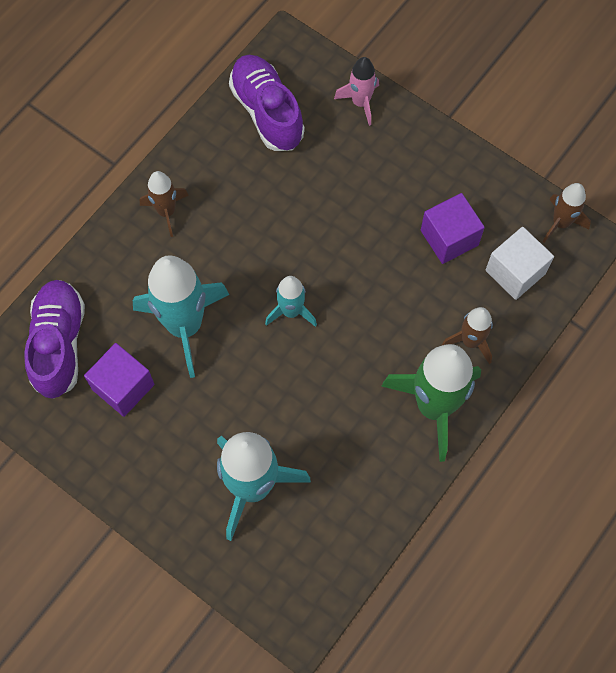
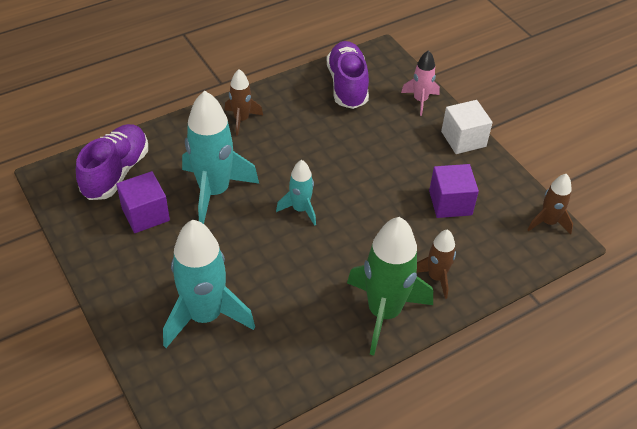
camera: 20 degrees right, 20 degrees down
(515, 272) = (495, 243): white cube -> white cube (463, 139)

